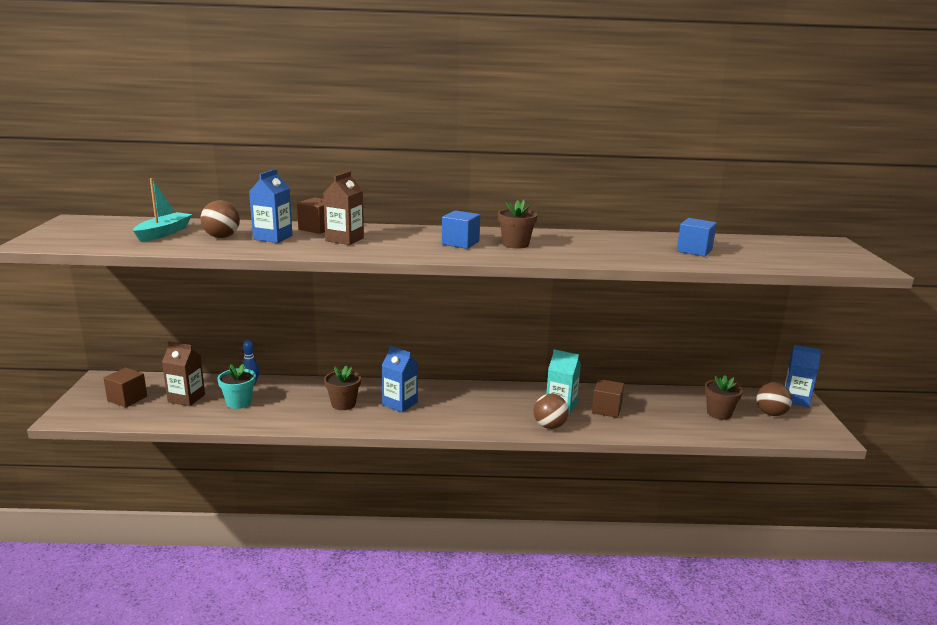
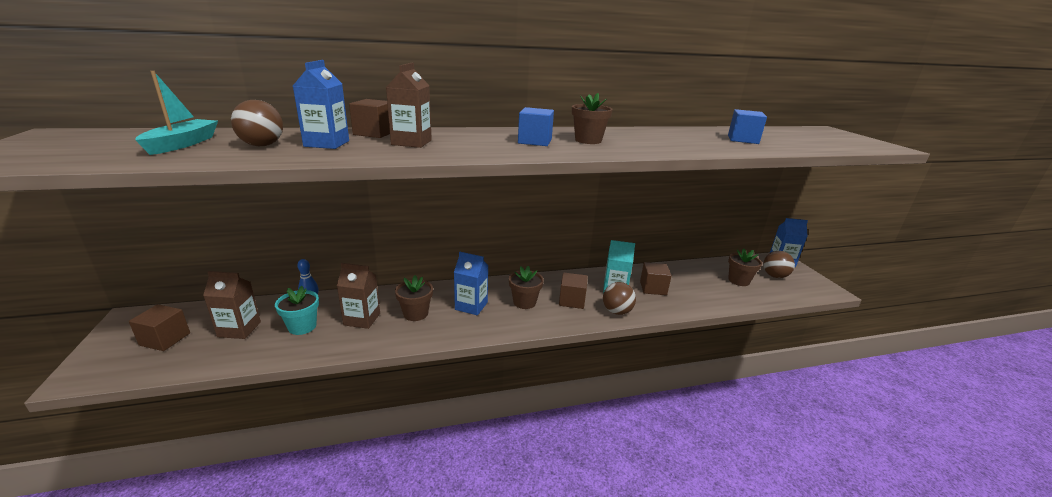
camera: 15 degrees left, 5 degrees up
(292, 403) = (362, 319): none -> brown carton
(455, 406) = (524, 302): none -> brown flower pot
(506, 411) = (572, 300): none -> brown cube

